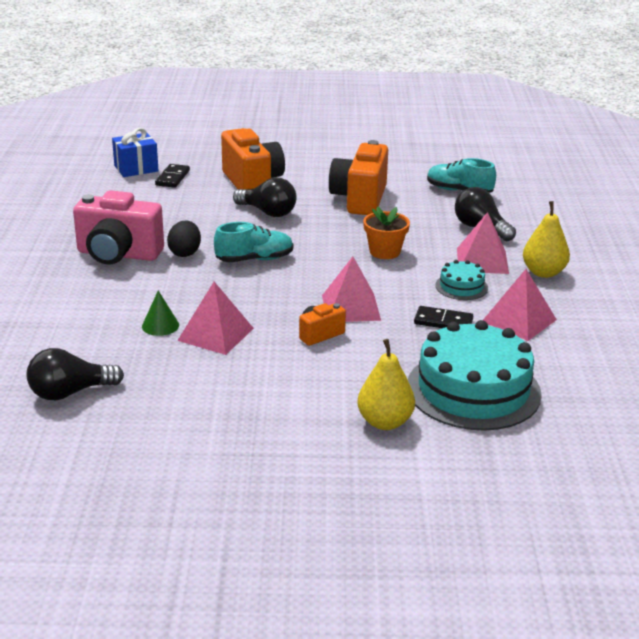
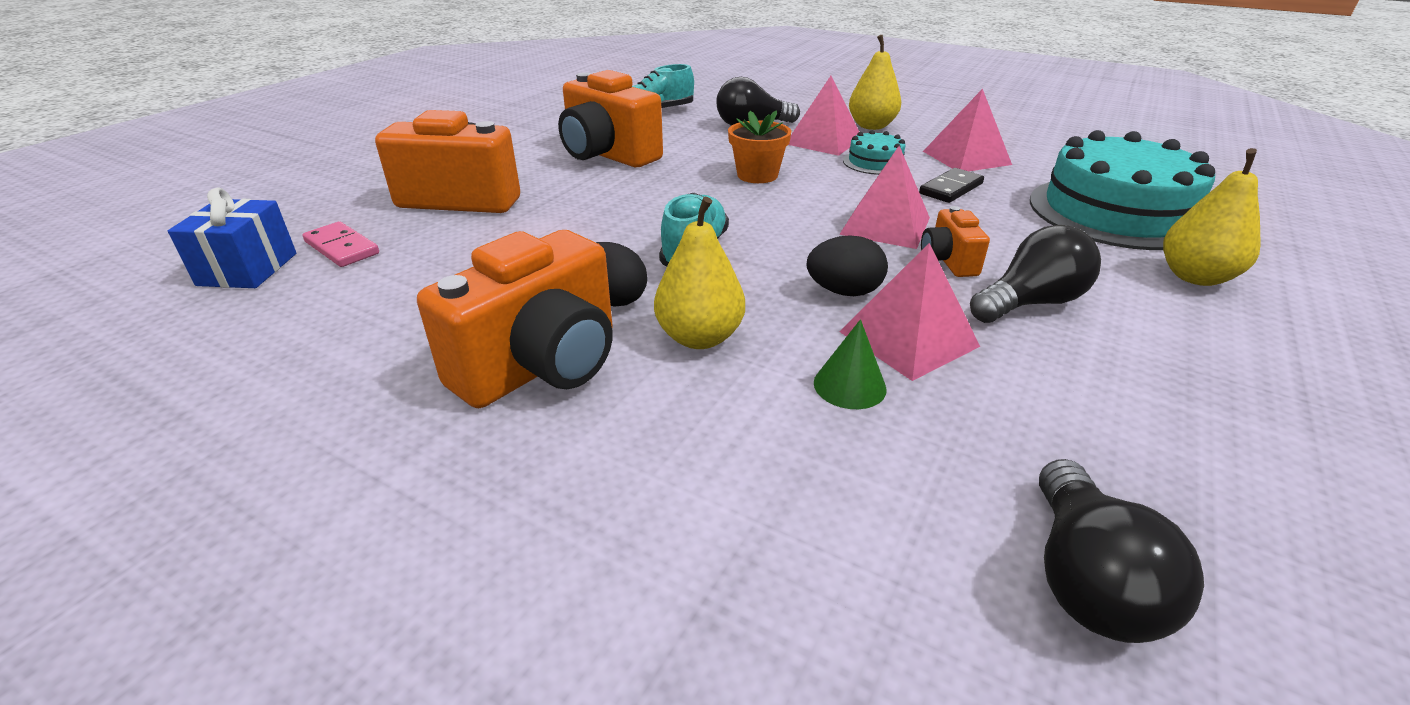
camera: 60 degrees left, 5 degrees up
(118, 254) = (542, 366): pink camera -> orange camera
(170, 282) = (699, 337): none -> yellow pear
(172, 178) = (342, 248): black domino -> pink domino
(249, 309) = (844, 292): none -> black egg
(268, 212) = (565, 210): black light bulb -> black light bulb (1030, 303)

